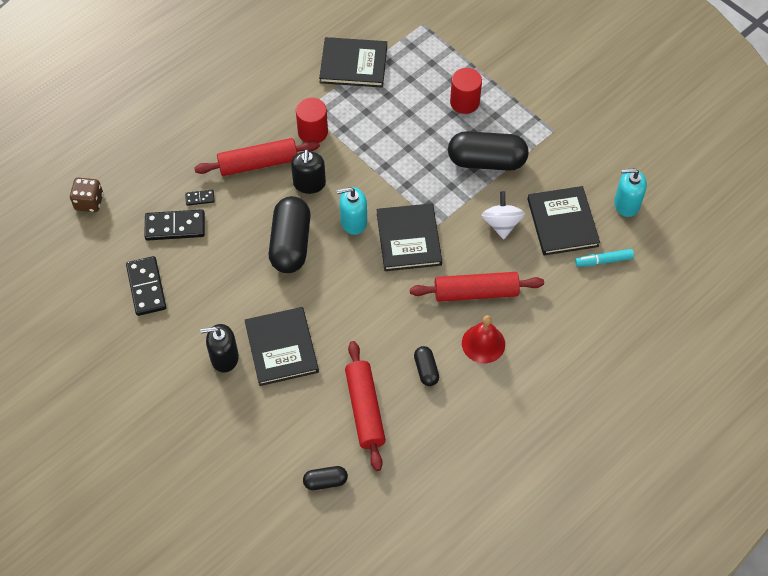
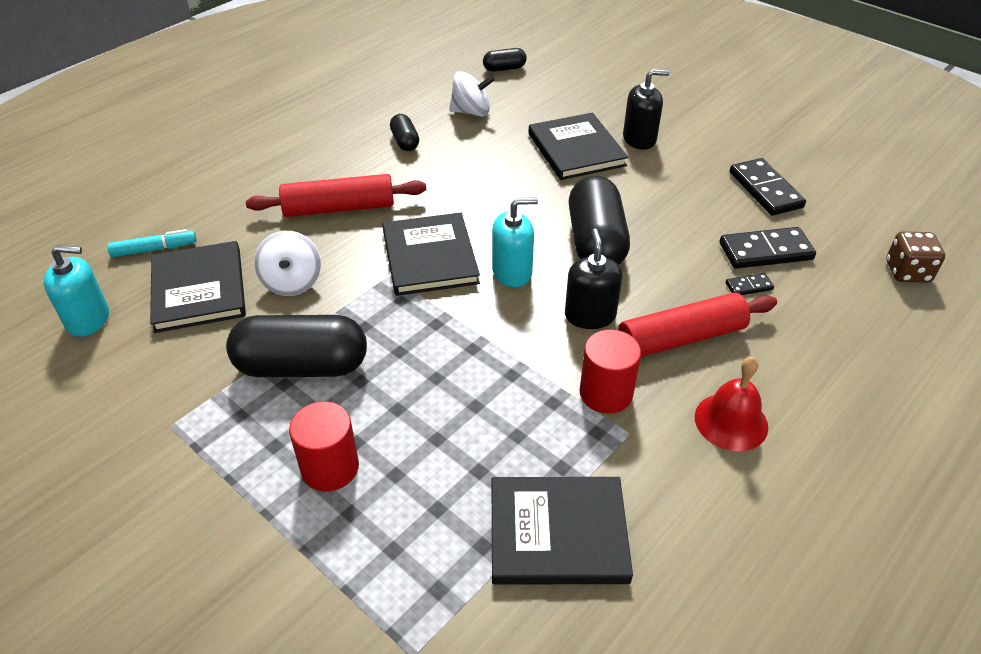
camera: 175 degrees right, 15 degrees down
(365, 409) = (471, 112): red rolling pin -> white spinning top
(483, 343) = (335, 165): red bell -> red bell (731, 421)

